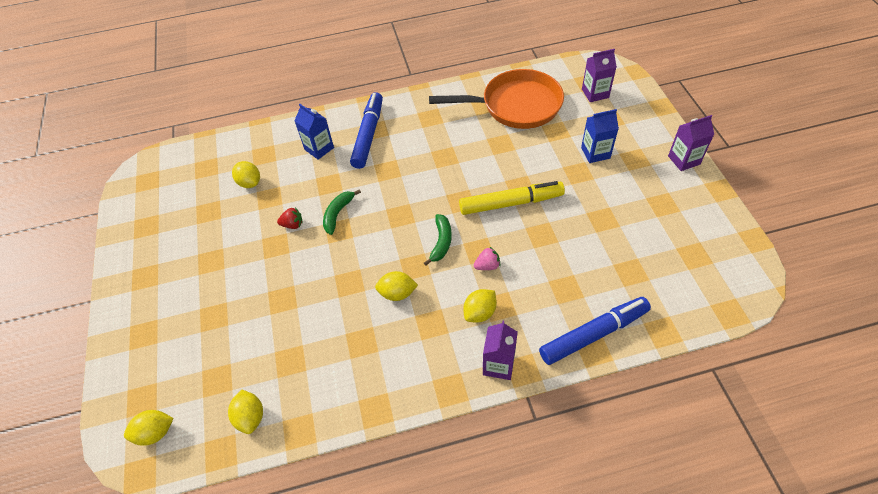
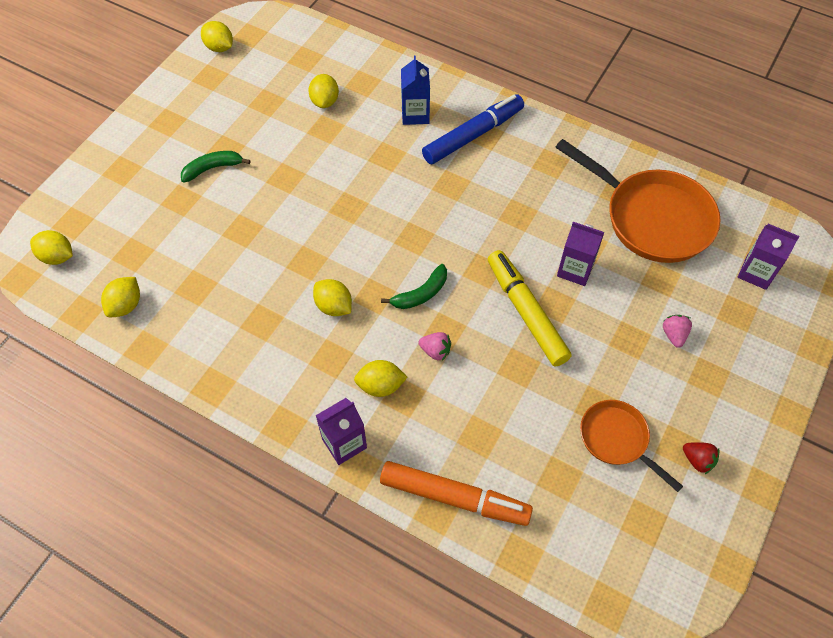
camera: 40 degrees right, 5 degrees up
(132, 204) = (219, 47): none -> yellow lemon
(292, 225) = (318, 170): red strawberry -> red strawberry (697, 460)
(338, 214) = (364, 191): green banana -> green banana (212, 168)
(511, 203) = (526, 312): yellow marker -> yellow marker turned 150 degrees counterclockwise
(593, 334) = (454, 497): blue marker -> orange marker
(595, 153) = (674, 335): blue carton -> pink strawberry
(633, 227) = (617, 439): none -> orange pan
(684, 160) = (762, 423): purple carton -> purple carton (575, 270)

